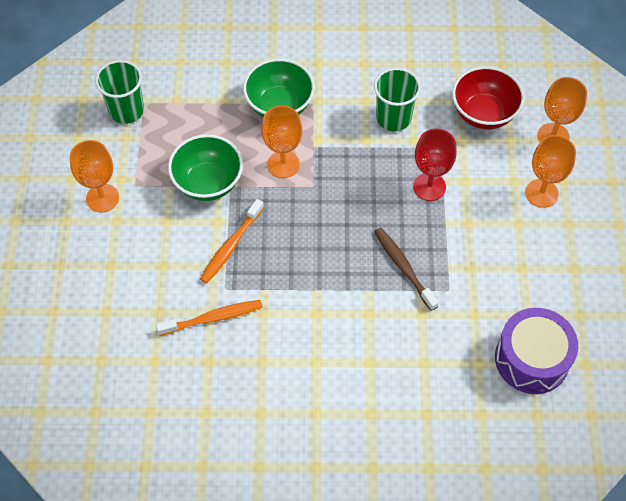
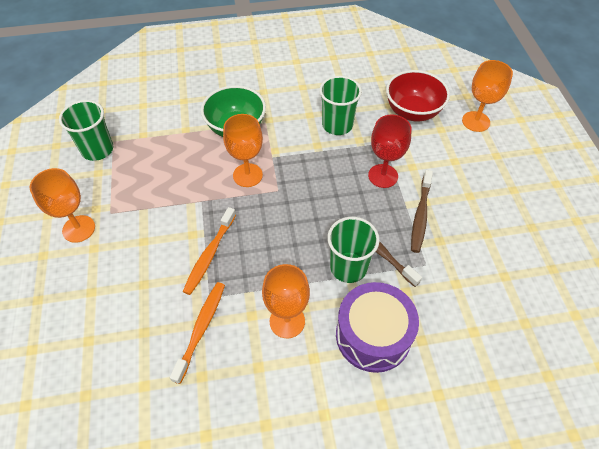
camera: 10 degrees left, 5 degrees down
(208, 183) = (180, 201): green bowl -> none
(213, 318) = (201, 329): orange toothbrush -> orange toothbrush turned 45 degrees counterclockwise
(369, 280) = (348, 267): none -> green cup
(458, 237) = (420, 215): none -> brown toothbrush
(531, 359) = (524, 318): purple drum -> purple drum (373, 335)
(541, 193) = (481, 167): orange goblet -> orange goblet (287, 321)

